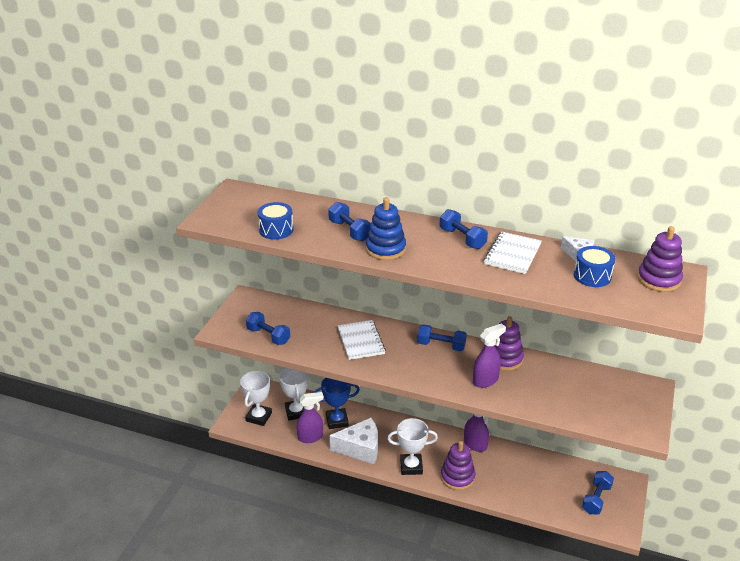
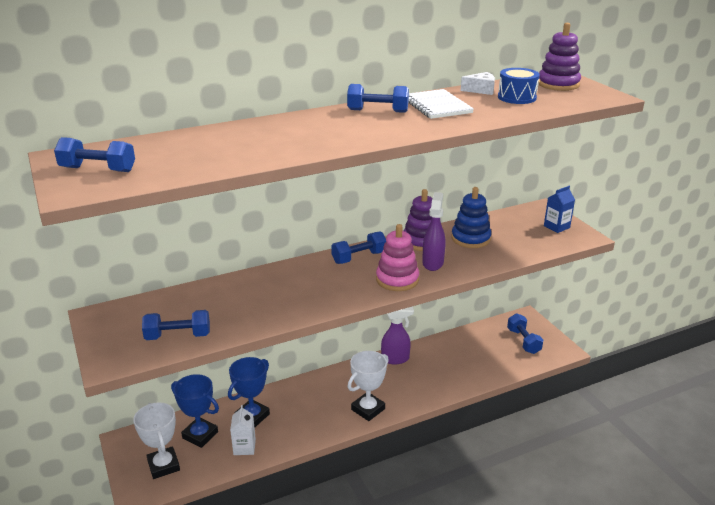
camera: 45 degrees left, 5 degrees down
(276, 230) = (182, 168): blue drum -> none
(296, 412) = (200, 435): white trophy -> blue trophy
(311, 437) = (244, 447): purple spray bottle -> white carton
(349, 231) = (265, 141): blue dumbbell -> blue dumbbell (98, 169)
(360, 341) = (283, 290): white notebook -> none
(360, 448) = (304, 425): white cheese -> none
(385, 249) = (327, 140): blue stacking toy -> blue stacking toy (470, 238)
(442, 378) = (397, 279): none -> pink stacking toy
(457, 477) = (414, 392): purple stacking toy -> none
(636, 410) = (556, 227): none -> blue carton

